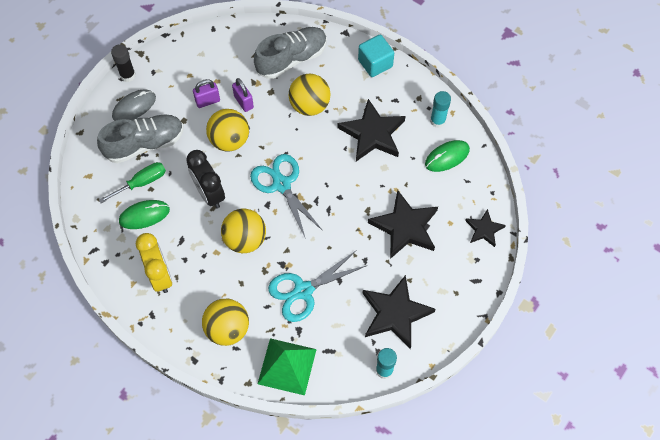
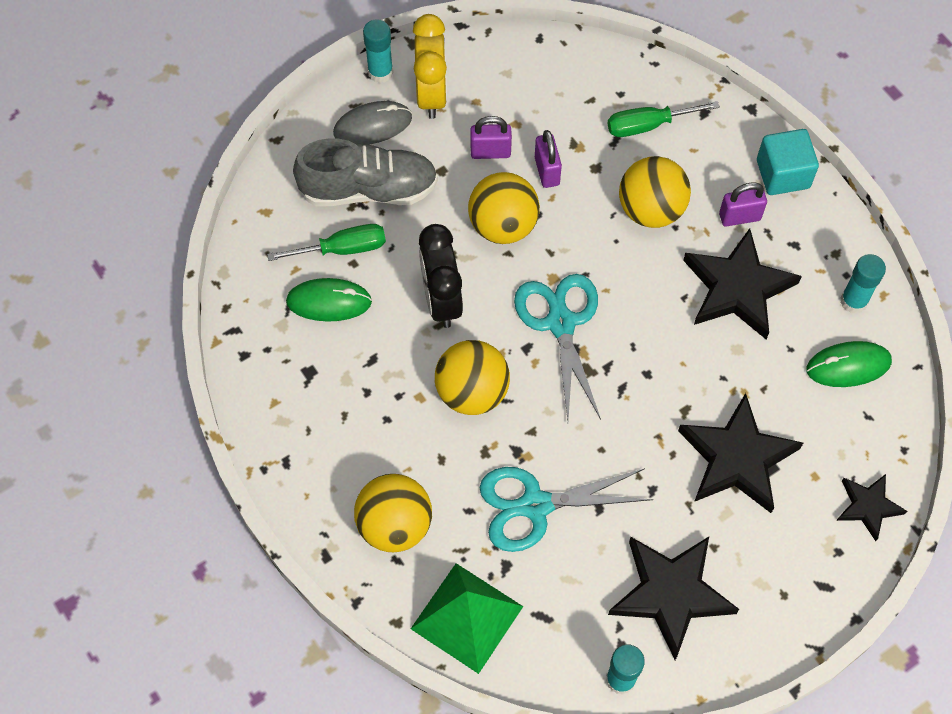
camera: 20 degrees right, 0 degrees up
(128, 75) = (380, 72): black glue stick -> turquoise glue stick
(160, 275) = (320, 404): yellow clock -> yellow clock (431, 94)
(291, 59) = (648, 125): grey shoe -> green screwdriver
(360, 94) = (739, 217): none -> purple padlock

